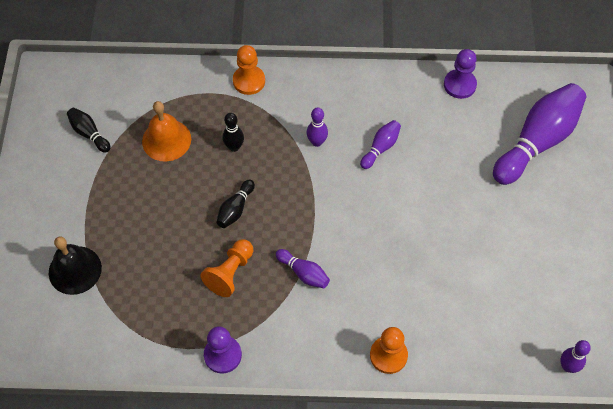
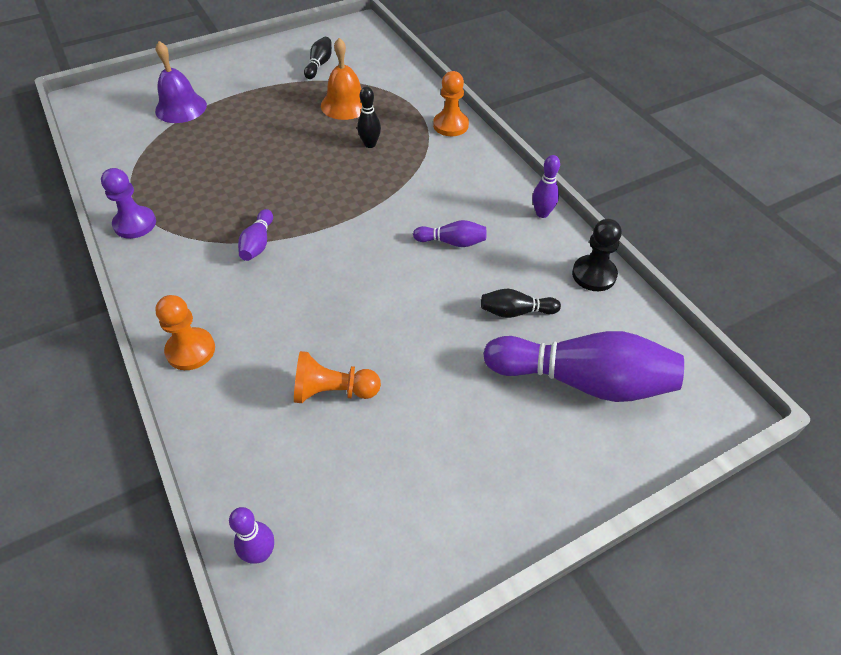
camera: 60 degrees right, 10 degrees down
(75, 270) = (181, 108): black bell -> purple bell
(230, 273) = (229, 194): orange pawn -> orange pawn (333, 391)
(235, 209) = (302, 171): black bowling pin -> black bowling pin (516, 312)
(317, 142) = (420, 194): purple bowling pin -> purple bowling pin (542, 213)
(459, 85) = (594, 274): purple pawn -> black pawn

